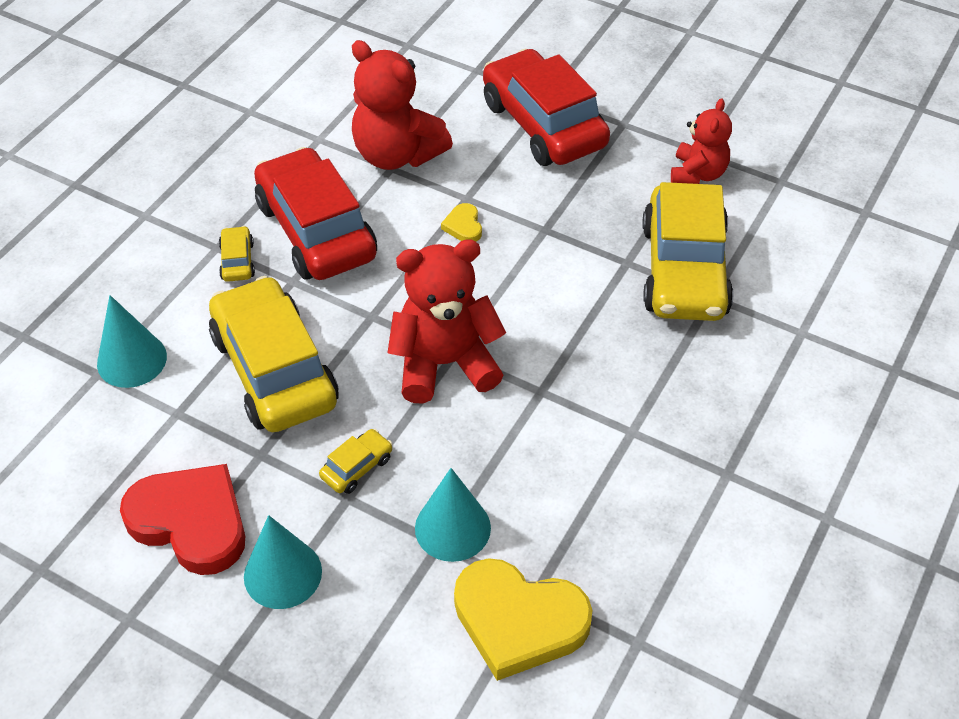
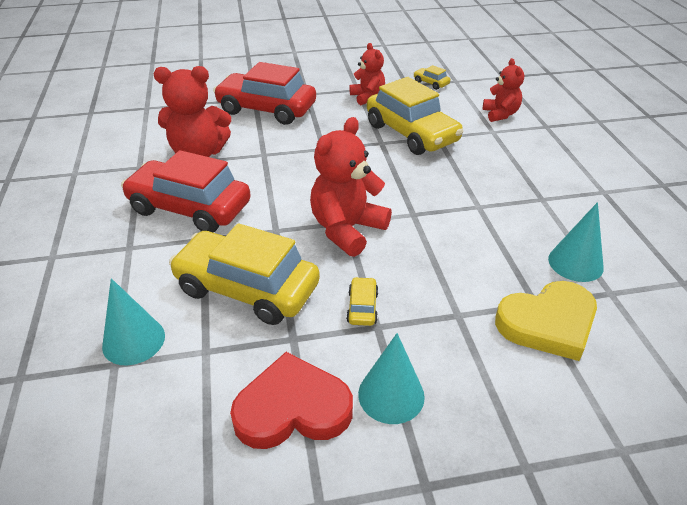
camera: 40 degrees left, 10 degrees down
(237, 261) = (152, 247): yellow car -> yellow car (431, 83)
(452, 528) = (454, 302): turquoise cone -> turquoise cone (575, 263)
(463, 226) = (277, 166): yellow heart -> none
(853, 310) = (500, 114): none -> red teddy bear

